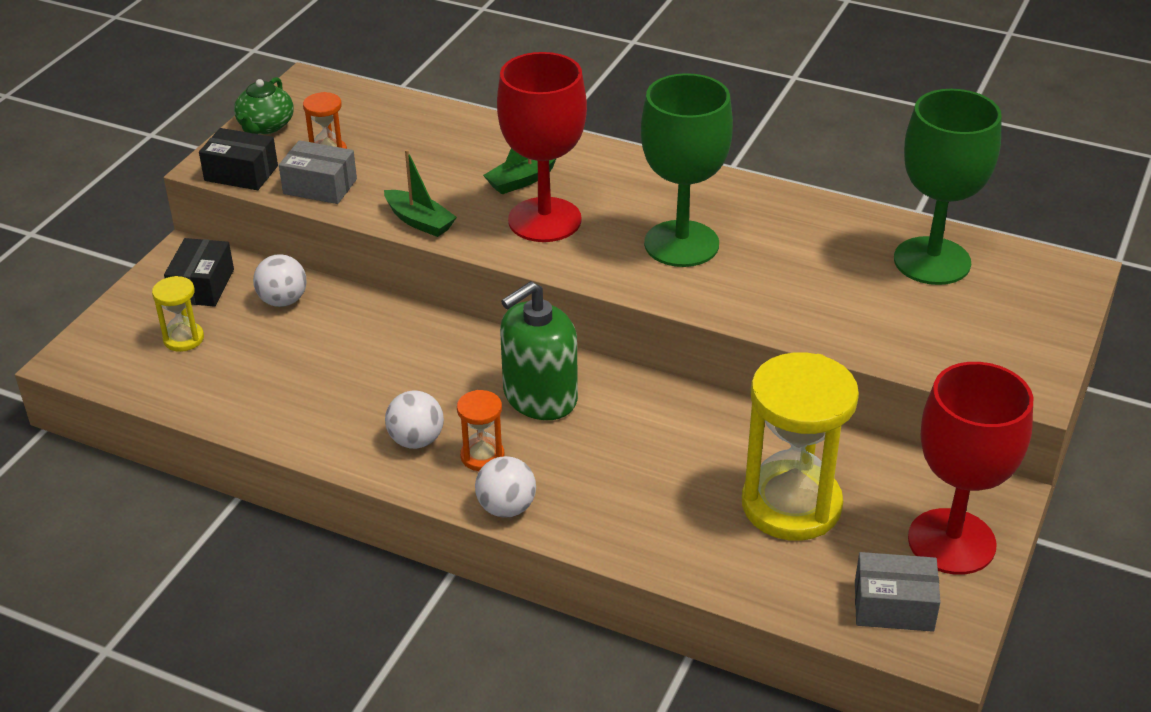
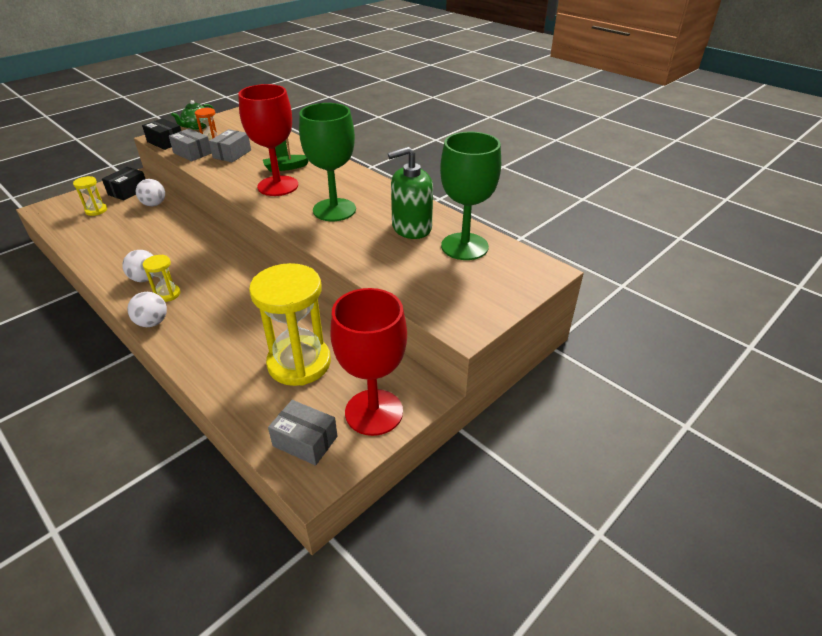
camera: 20 degrees right, 0 degrees up
(397, 173) = (232, 154): none -> grey box
(419, 221) = (219, 175): green boat -> none
(482, 456) = (167, 294): orange hourglass -> yellow hourglass
(540, 397) = (223, 273): green soap dispenser -> green soap dispenser (411, 227)

